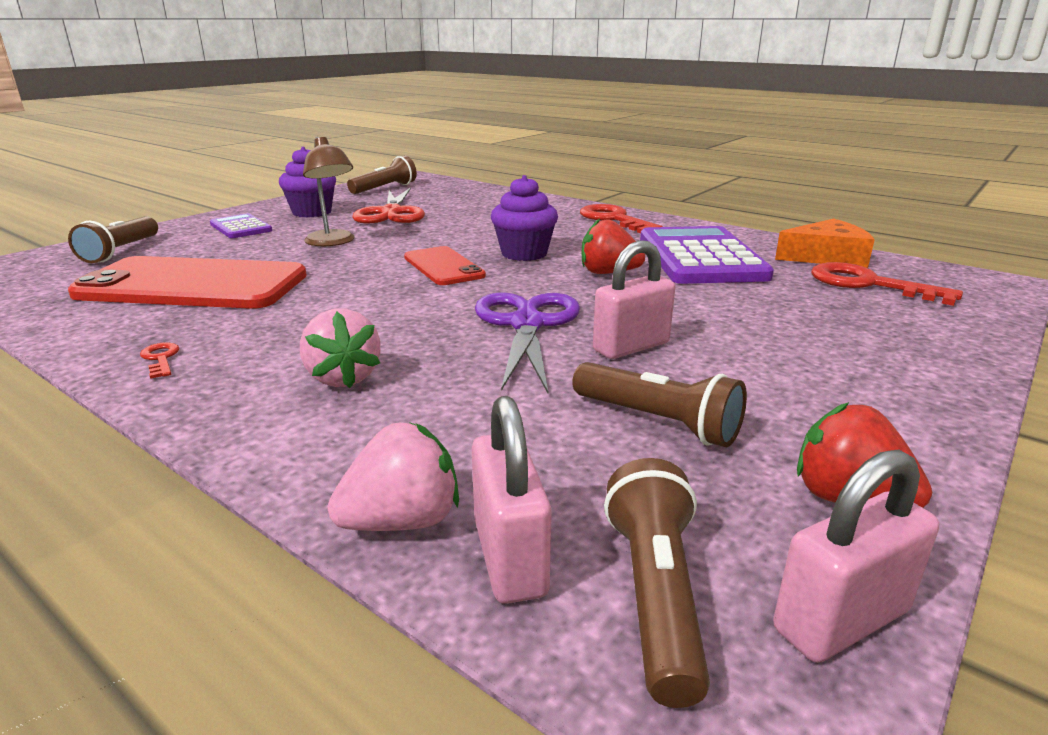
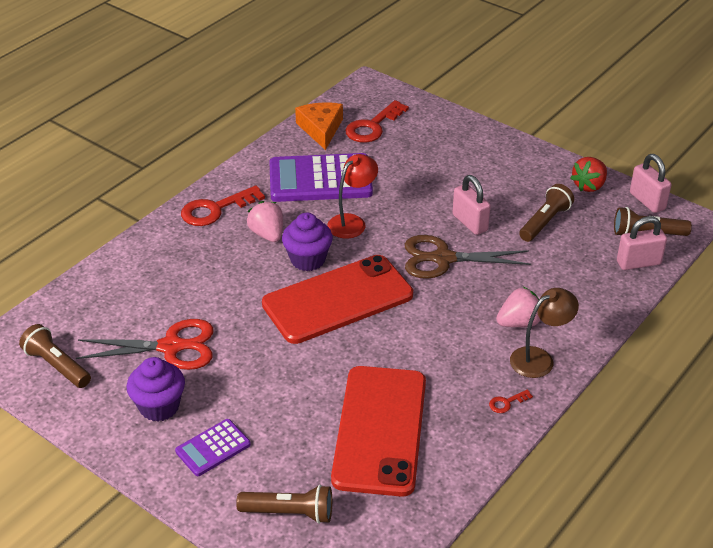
camera: 90 degrees left, 15 degrees up
(333, 242) = (270, 371): brown lamp -> brown lamp (539, 358)
(402, 521) = (626, 289): pink strawberry -> pink strawberry (267, 234)
(443, 266) = (337, 299): red phone -> red phone, size x1.90
(527, 324) = (443, 259): purple scissors -> brown scissors
(608, 273) = (352, 222): red strawberry -> red lamp

